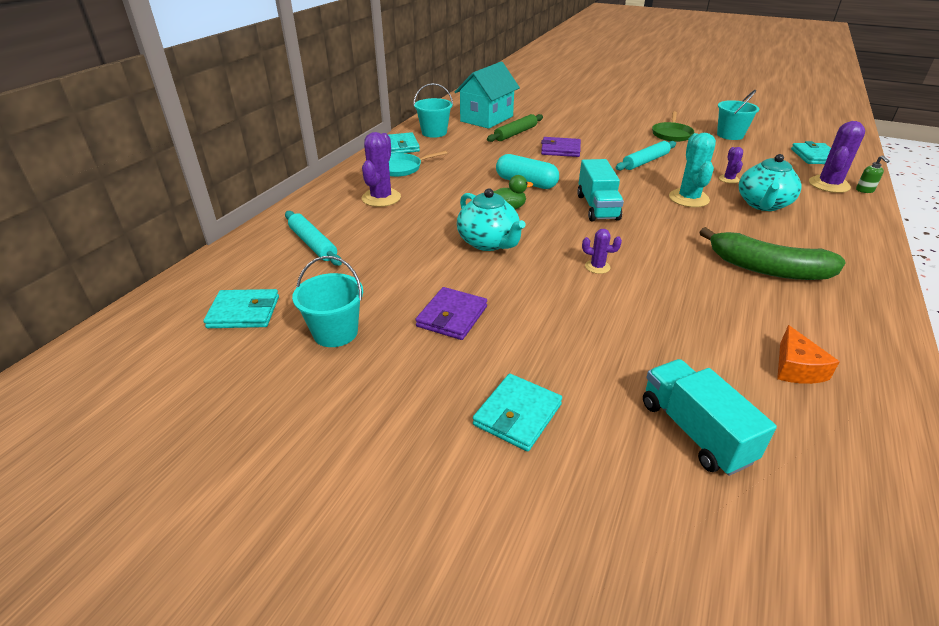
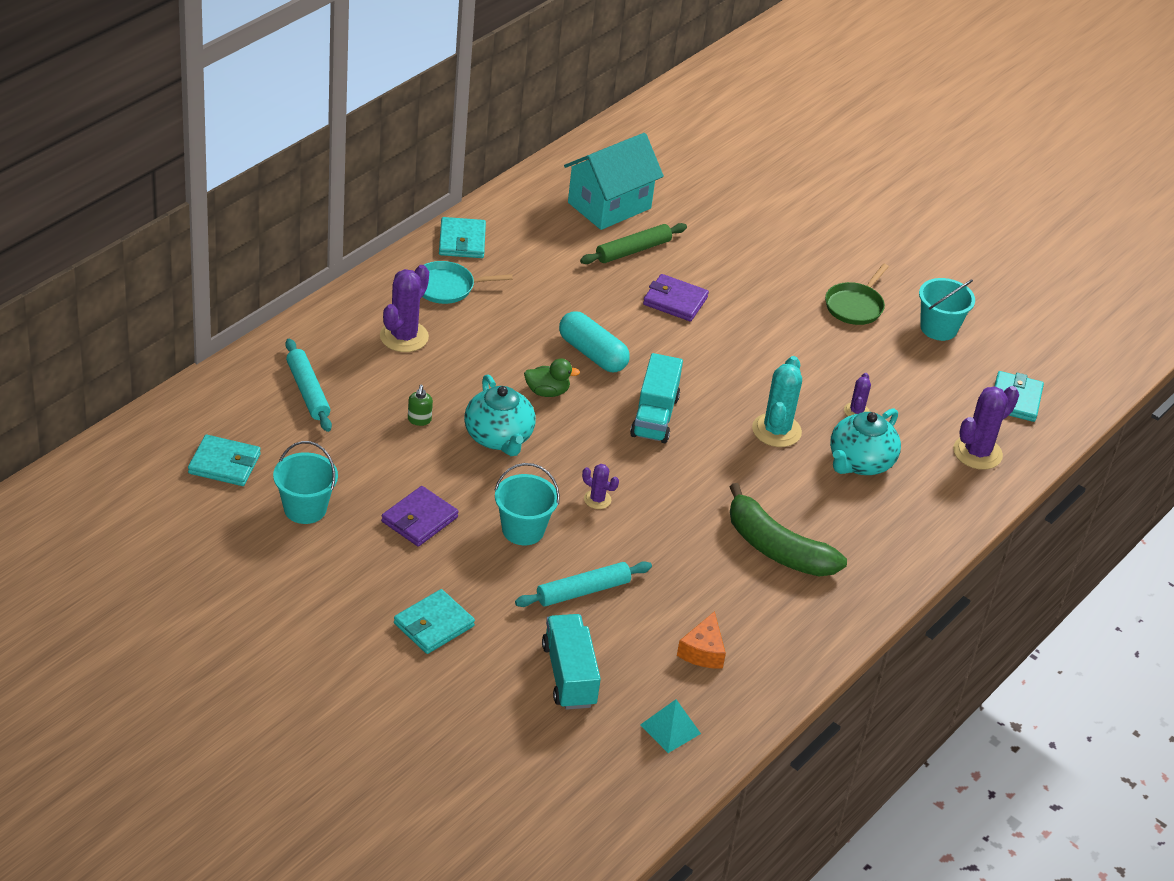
camera: 10 degrees right, 5 degrees up
(434, 132) = (519, 221): turquoise bucket -> turquoise bucket (523, 530)
(645, 161) = (774, 352): turquoise rolling pin -> turquoise rolling pin (583, 591)
(849, 464) = (670, 729): none -> turquoise pyramid
(865, 190) = (1013, 473): green soap dispenser -> green soap dispenser (419, 420)

